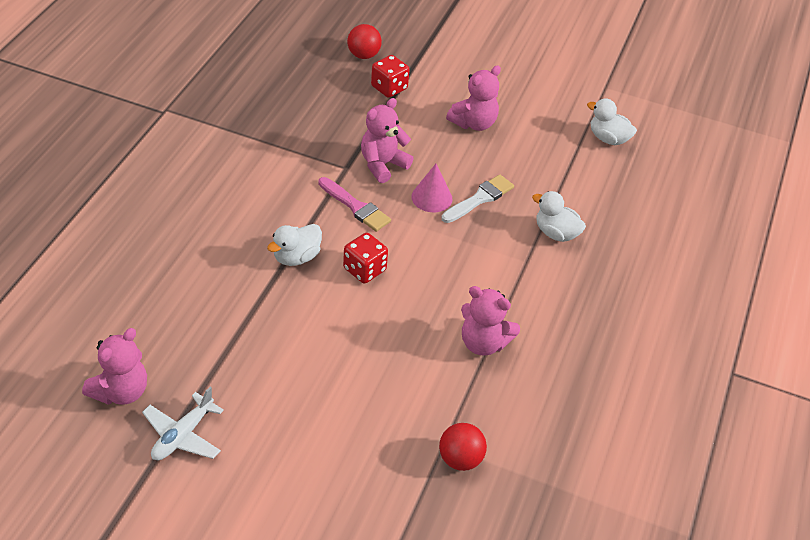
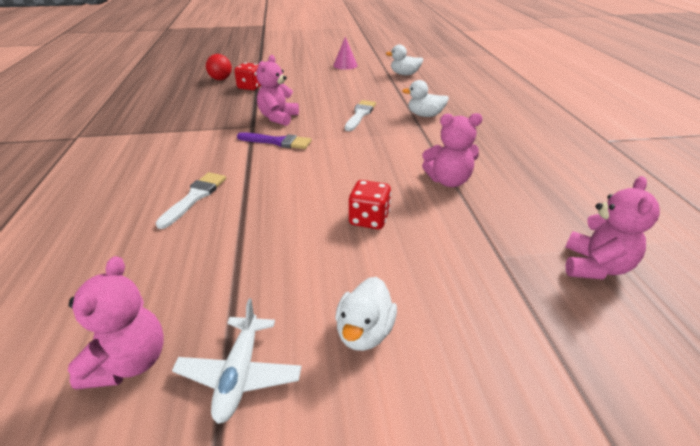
camera: 25 degrees left, 10 degrees down
(234, 253) = (195, 197): none -> white brush
(296, 257) = (254, 182): white duck -> white duck (364, 332)
(356, 207) = (277, 142): pink brush -> purple brush
(364, 270) = (316, 171): red dice -> red dice (369, 219)
(431, 197) = (328, 123): pink cone -> pink cone (345, 65)
(460, 459) = (524, 261): red ball -> none
(474, 123) = (320, 87): pink teddy bear -> pink teddy bear (594, 266)

